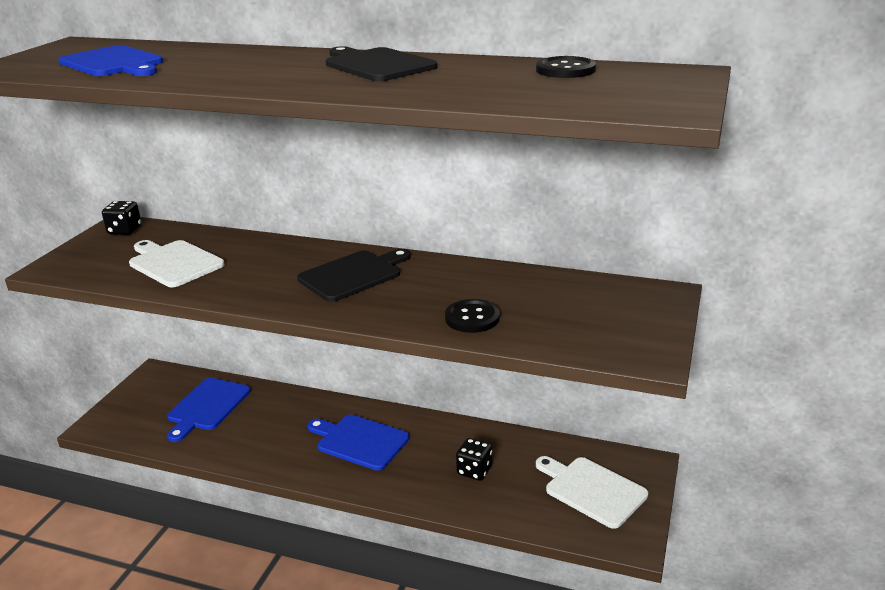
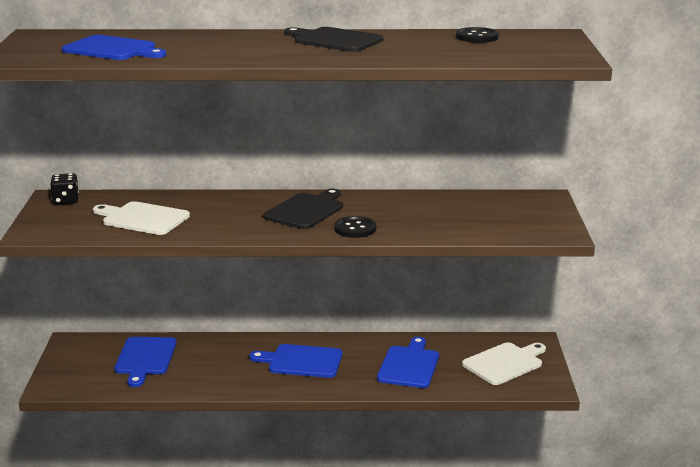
camera: 20 degrees left, 5 degrees down
(472, 318) = (423, 226): black button -> black button (355, 229)
(474, 470) = (409, 365): black dice -> blue cutting board
(591, 490) = (505, 363): white cutting board -> white cutting board turned 120 degrees clockwise

